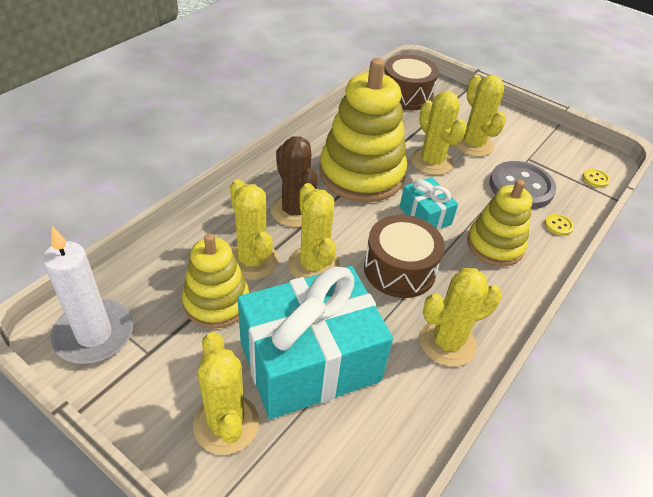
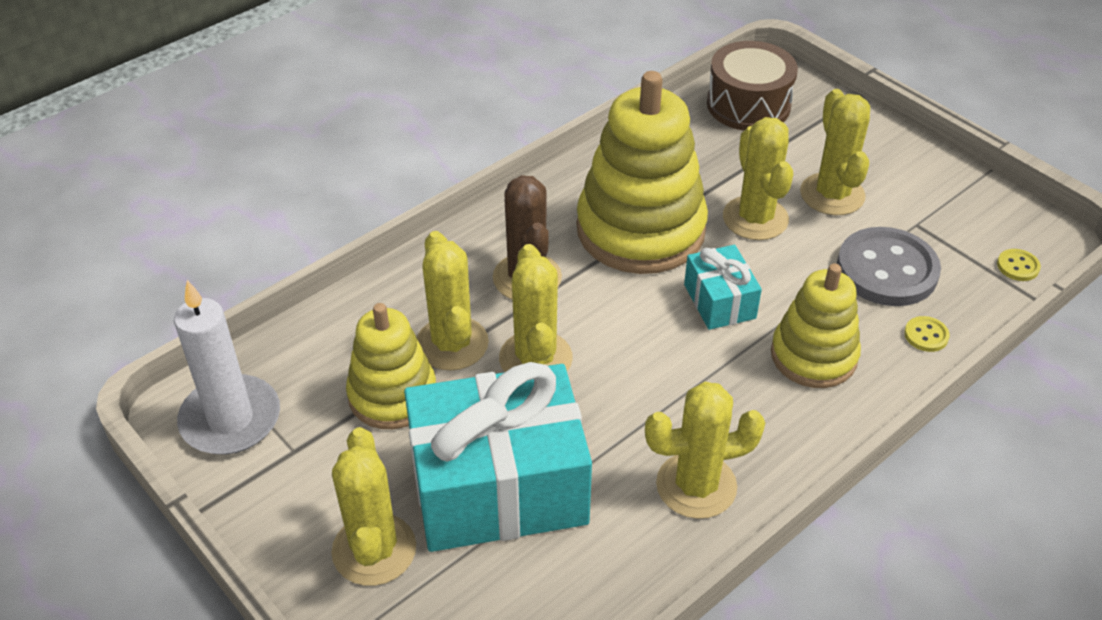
camera: 15 degrees right, 0 degrees up
(399, 269) = (657, 377): brown drum -> none

